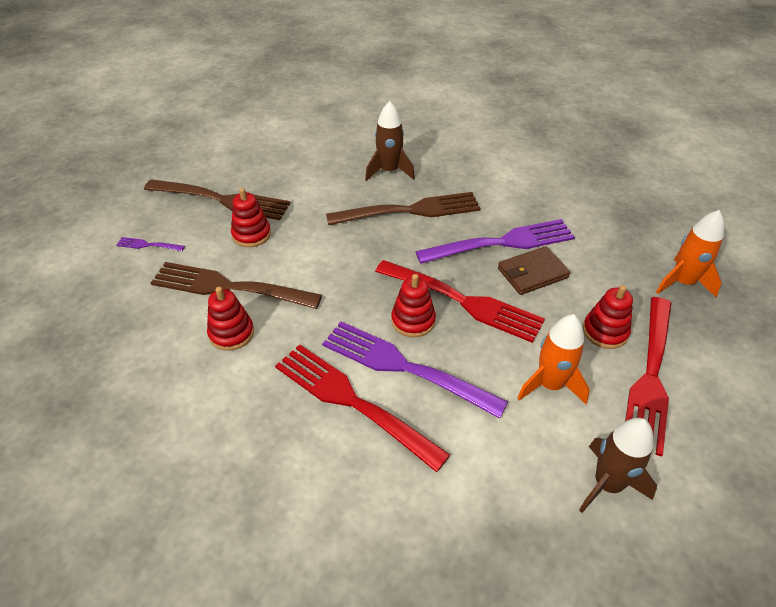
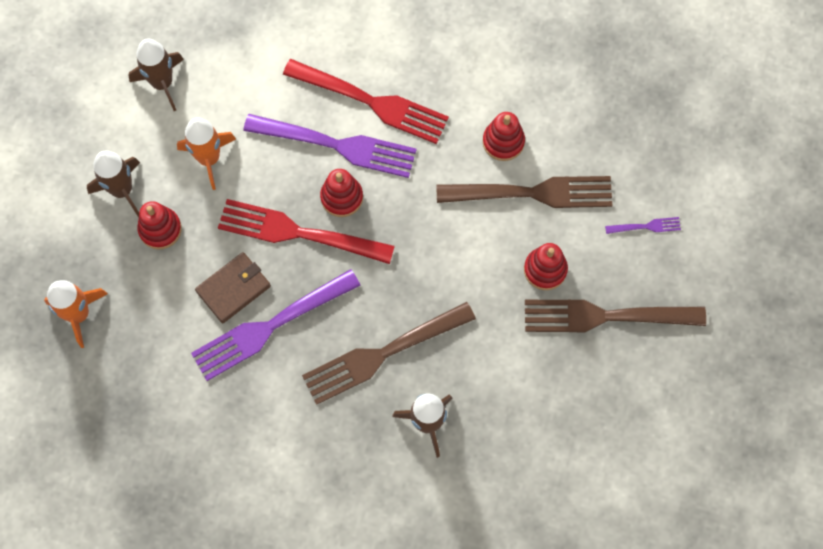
camera: 165 degrees right, 25 degrees up
(650, 375) = (122, 190): red fork -> brown rocket

